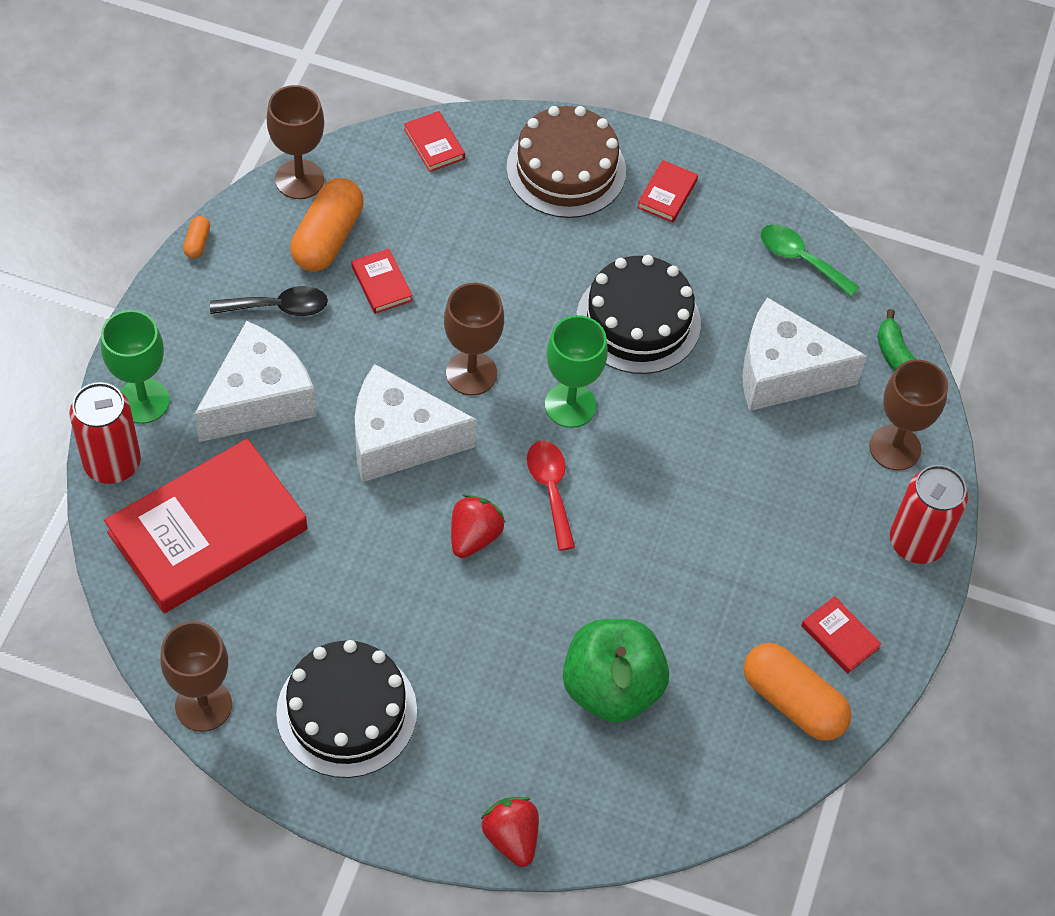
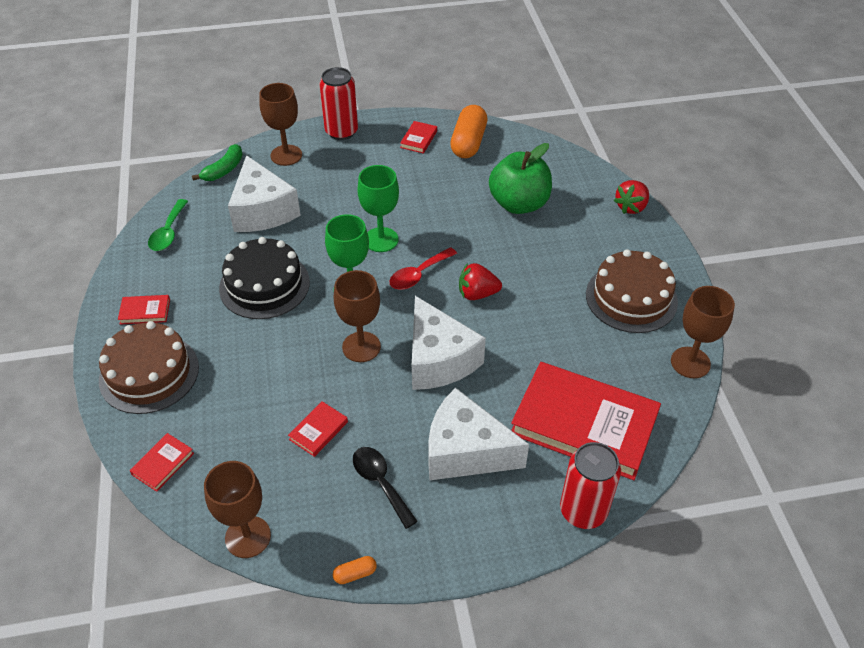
camera: 115 degrees left, 10 degrees down
(143, 401) = (520, 522): green goblet -> green goblet (381, 240)
(327, 238) = (296, 486): orange capsule -> none
(347, 712) = (631, 298): black cake -> brown cake

